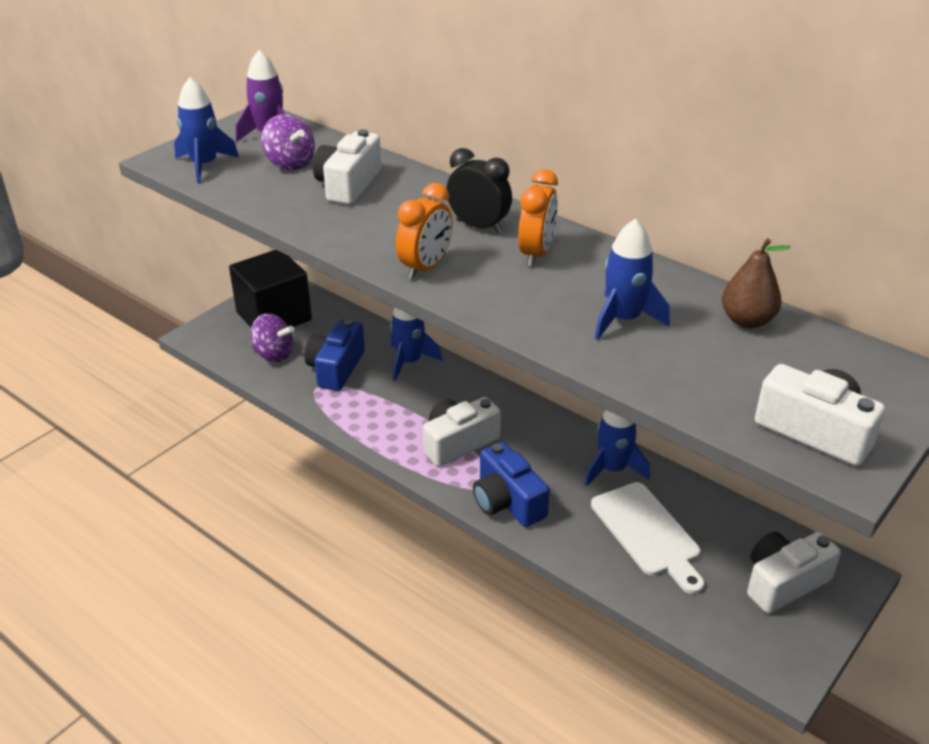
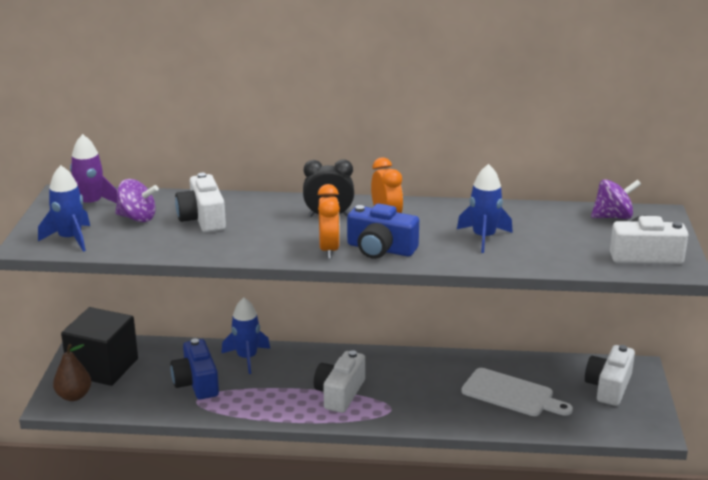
camera: 35 degrees left, 10 degrees down
(274, 354) = (135, 392): purple spinning top -> purple spinning top (613, 217)
(507, 501) = (410, 413): blue camera -> blue camera (380, 249)
(613, 469) = (454, 368): blue rocket -> none
(747, 321) = (547, 216): brown pear -> brown pear (74, 396)

